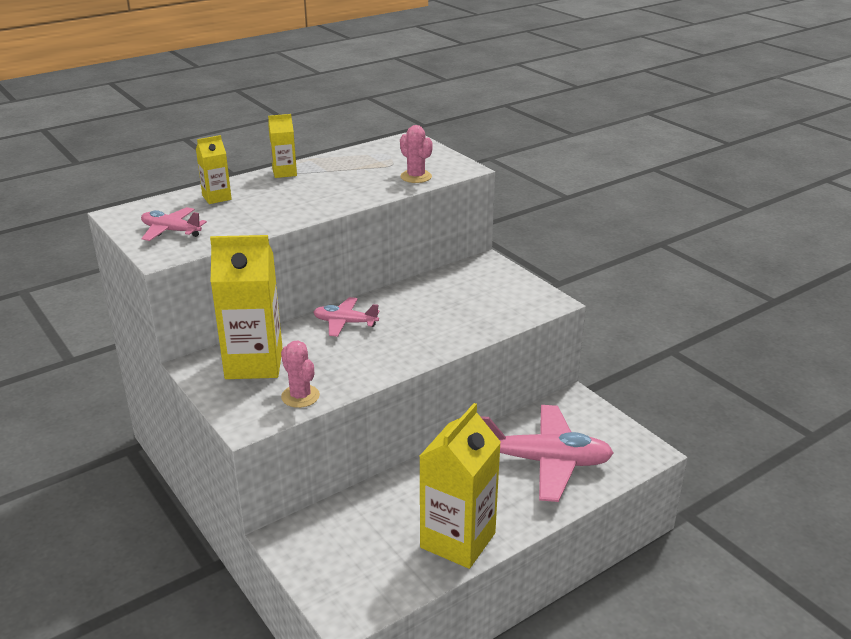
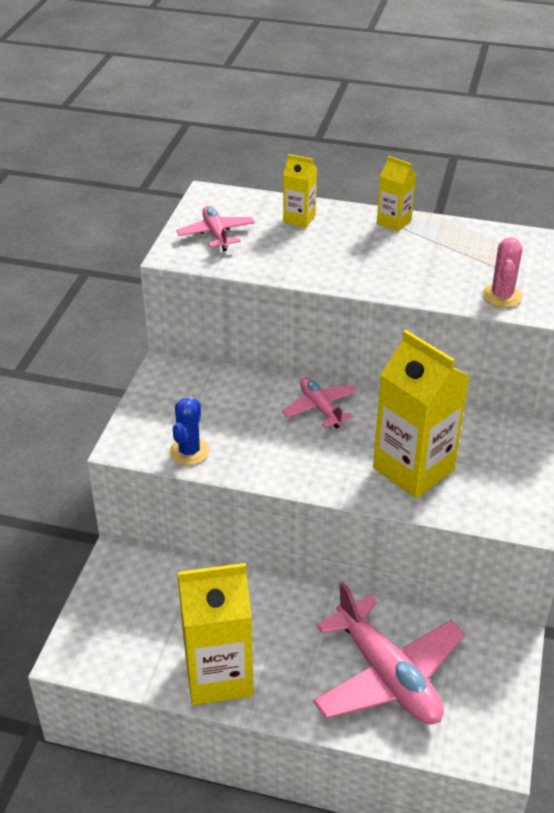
camera: 50 degrees right, 10 degrees up
(254, 363) = (202, 397): yellow carton -> yellow carton (413, 469)
(300, 396) = (189, 451): pink cactus -> blue cactus

